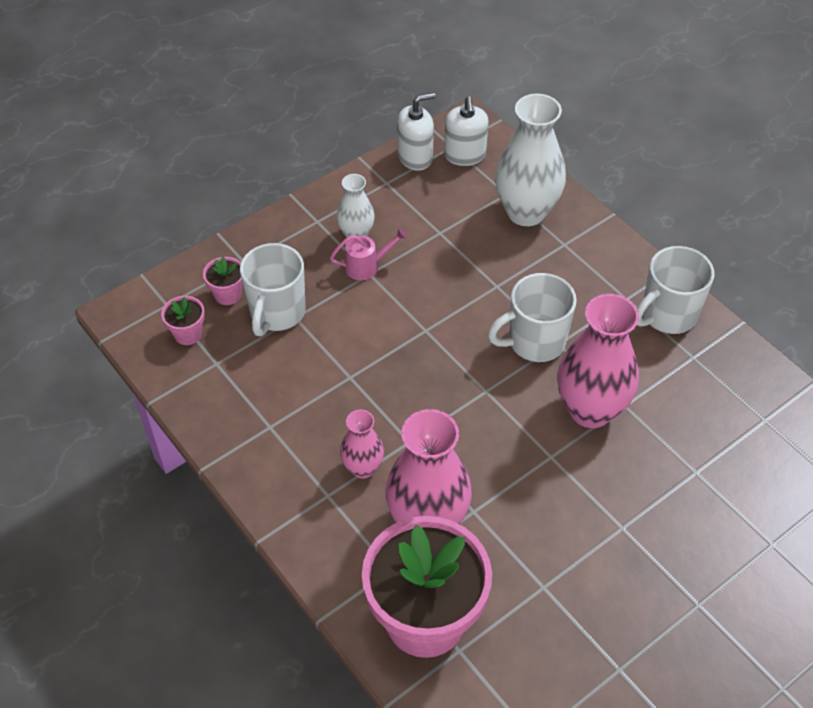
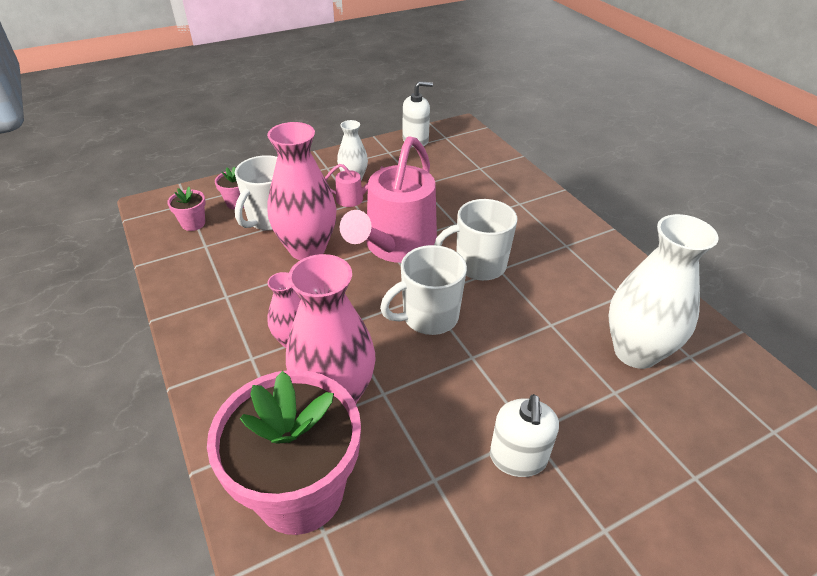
camera: 10 degrees right, 10 degrees down
(437, 330) = (396, 247): none -> pink watering can
(465, 155) = (453, 143): white soap dispenser -> white soap dispenser (518, 457)
(526, 212) = (492, 180): white vase -> white vase (635, 352)
(590, 410) = (518, 324): pink vase -> pink vase (307, 249)
(667, 315) = (601, 261): white mug -> white mug (428, 317)

